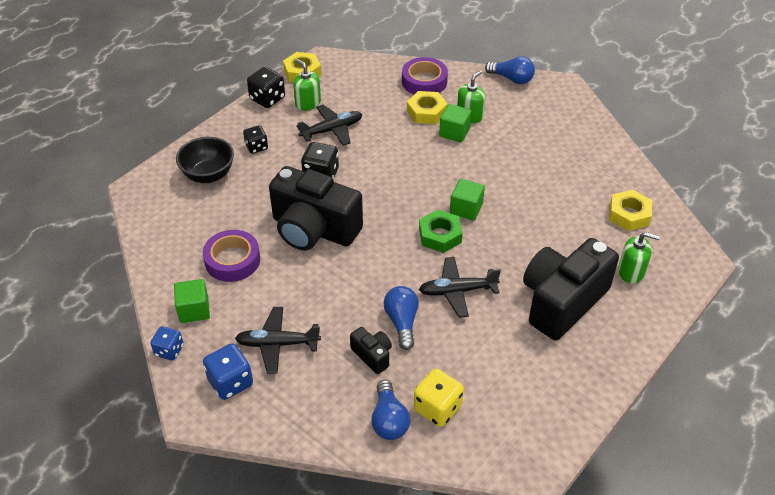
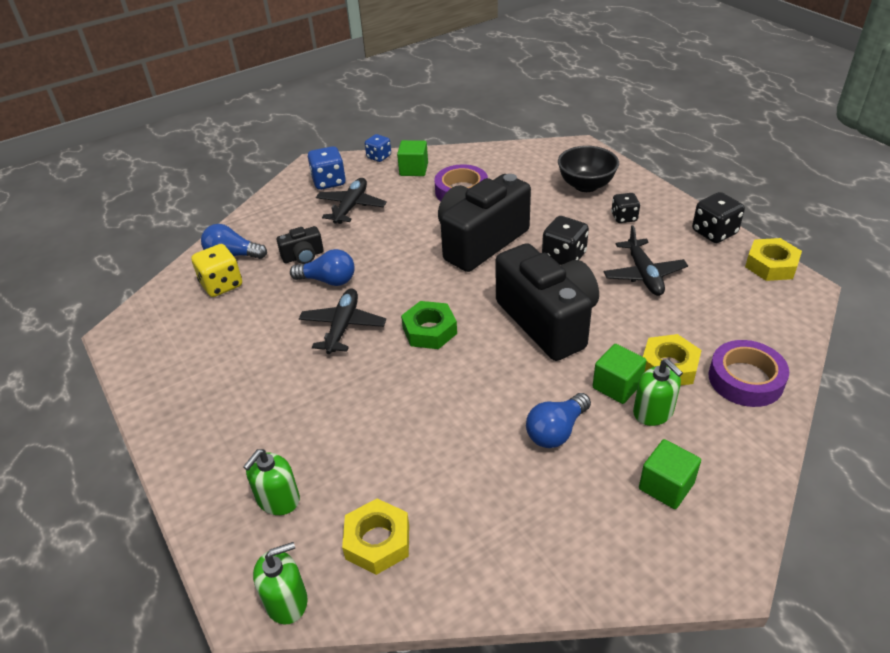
camera: 110 degrees right, 5 degrees down
(308, 103) = (702, 262): green soap dispenser -> green soap dispenser (286, 601)
(466, 209) = (463, 362): green cube -> green cube (666, 486)
(511, 79) = (749, 493): blue light bulb -> blue light bulb (556, 431)
(562, 301) = (277, 410): black camera -> black camera (548, 321)

